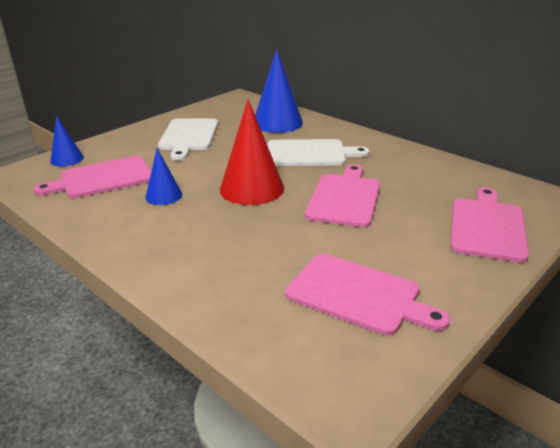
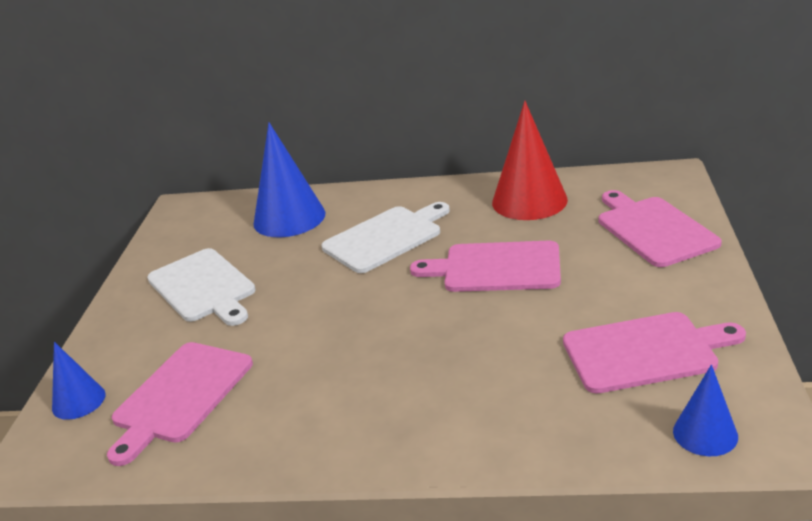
camera: 35 degrees left, 0 degrees up
(164, 196) = (299, 371): blue cone -> blue cone (705, 433)
(252, 188) = (387, 308): red cone -> red cone (529, 201)
(344, 198) = (496, 268): pink cutting board -> pink cutting board turned 60 degrees counterclockwise

